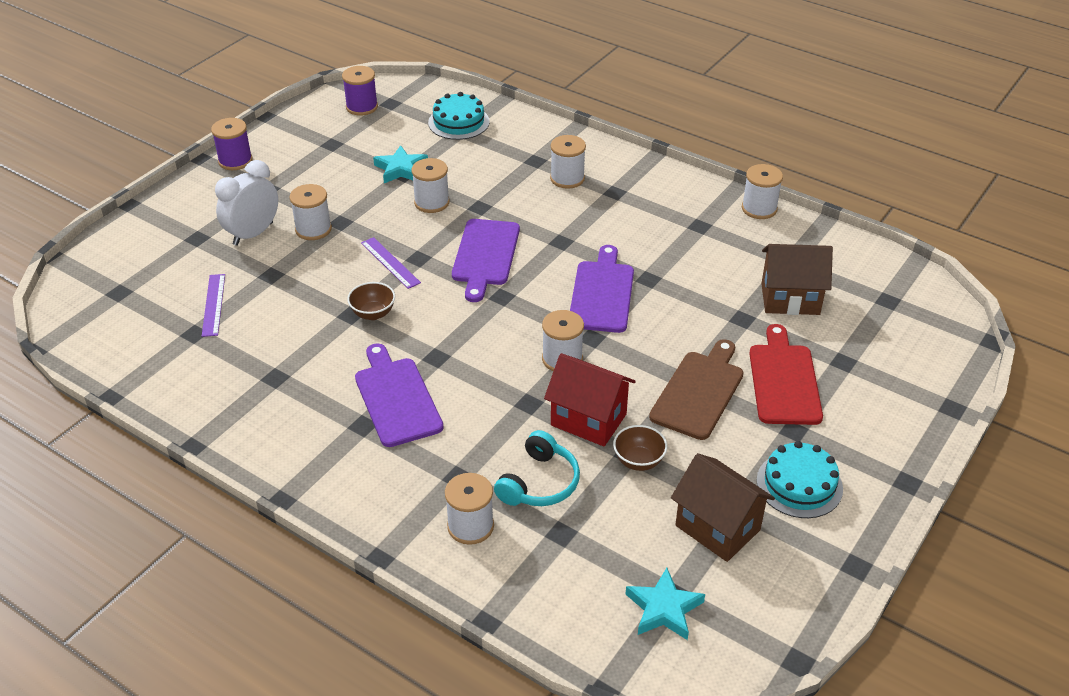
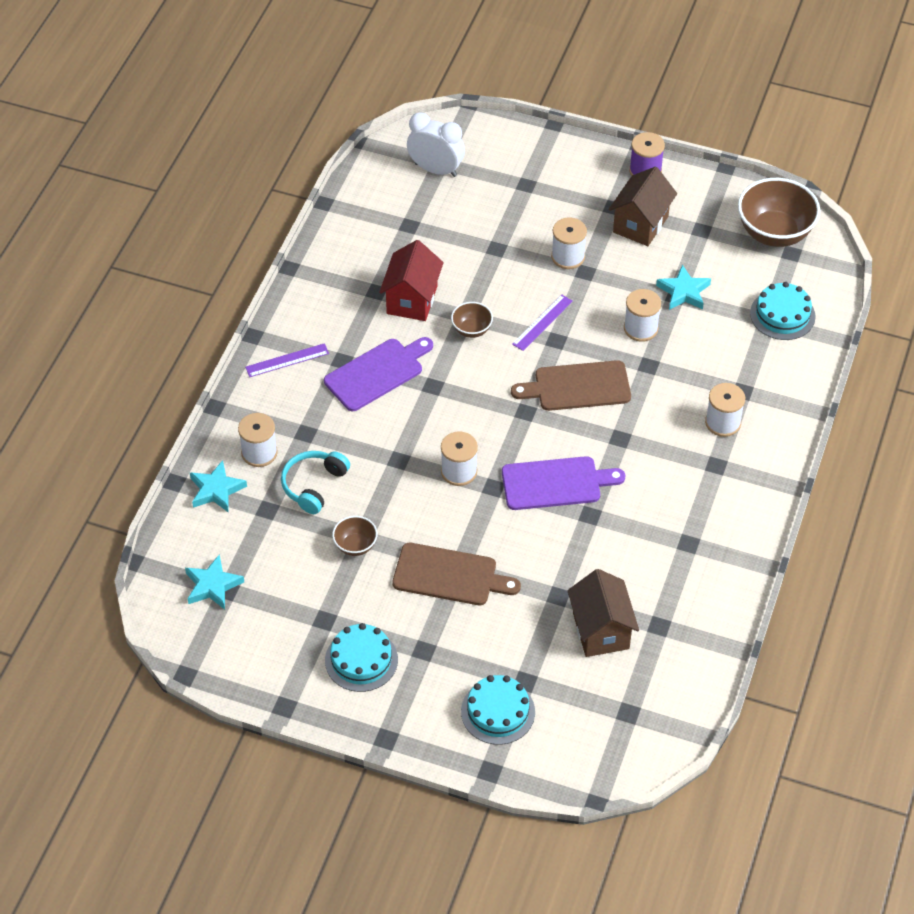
camera: 75 degrees right, 10 degrees up
(213, 304) = (446, 225): purple ruler -> purple ruler (287, 360)
(253, 234) = (545, 219): white clock -> white clock (436, 170)
(362, 107) = (774, 233): purple spool -> brown bowl
(485, 255) = (577, 386): purple cutting board -> brown cutting board
(513, 580) = (216, 490): none -> turquoise star
(539, 483) = (314, 485): turquoise headphones -> turquoise headphones turned 105 degrees clockwise
(588, 420) = (392, 504): red house -> red house (412, 300)
(717, 528) = (299, 609): brown house -> brown house (640, 224)
(759, 208) = (737, 590): white spool -> none
(784, 380) = (484, 637): red cutting board -> none
(879, 388) = (498, 712): none -> turquoise cake

